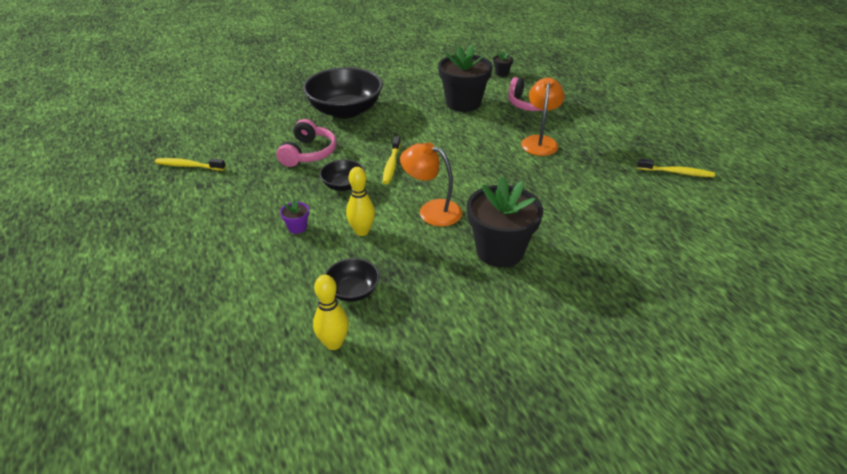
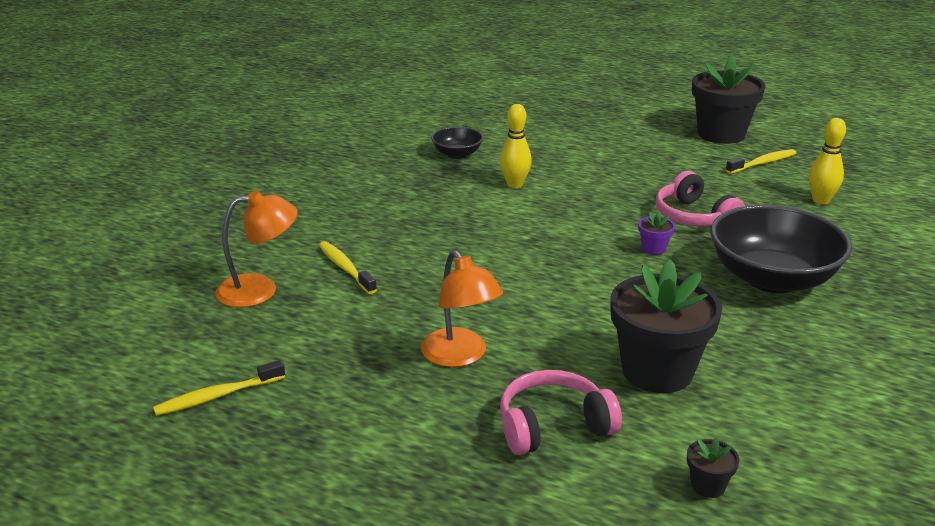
camera: 140 degrees right, 10 degrees down
(297, 227) = (571, 166): purple flower pot -> purple flower pot (653, 249)
(333, 343) = (427, 132): yellow bowling pin -> yellow bowling pin (821, 200)
(343, 185) = (599, 206): black bowl -> none
(391, 165) = (591, 243): yellow toothbrush -> yellow toothbrush (345, 268)
(431, 210) = (479, 222): orange lamp -> orange lamp (260, 290)
(500, 251) = (372, 218): black flower pot -> black flower pot (721, 134)

